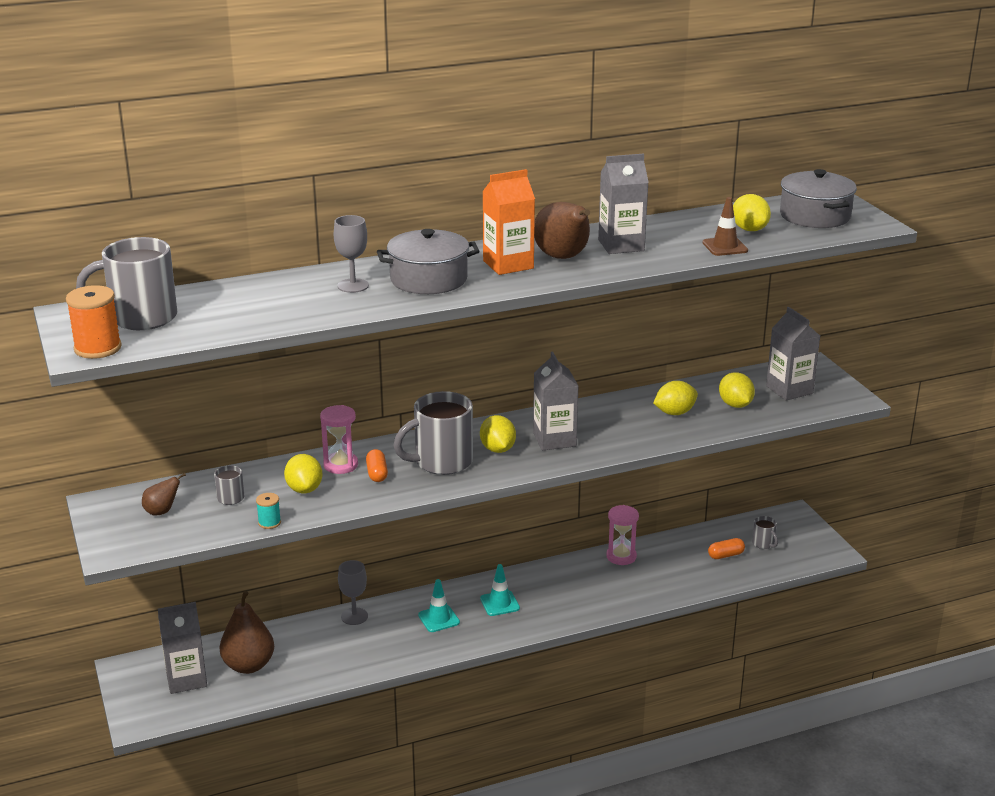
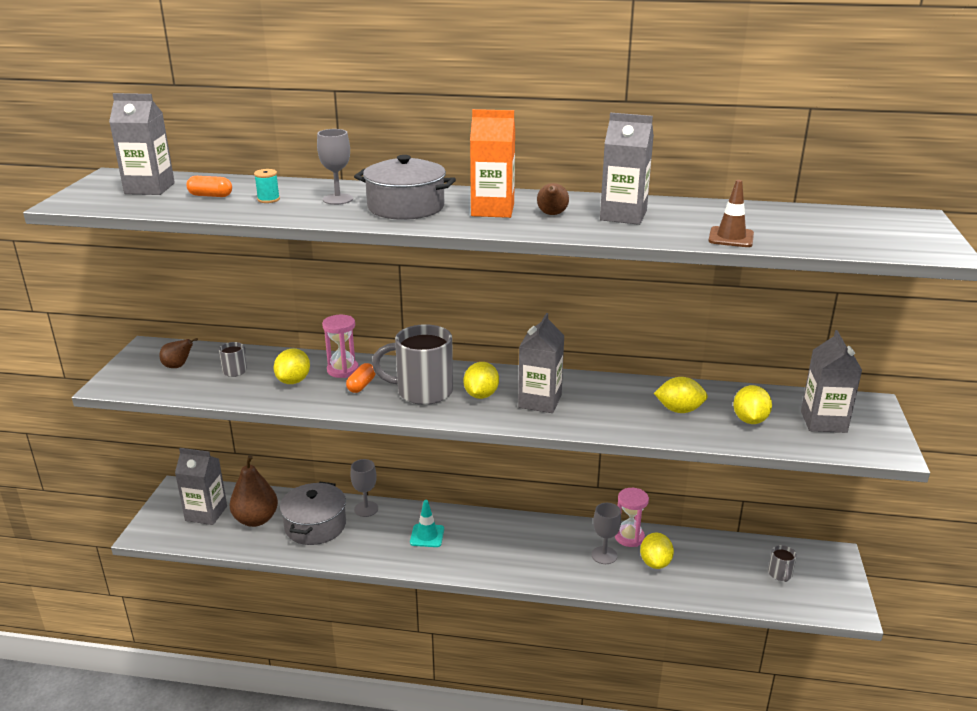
camera: 30 degrees right, 0 degrees up
(98, 348) = (83, 202): orange spool -> none
(140, 318) = (149, 188): grey mug -> grey carton
(269, 523) = (237, 399): turquoise spool -> turquoise spool (268, 199)
(499, 603) = (487, 541): turquoise traffic cone -> none
(563, 257) = (552, 214): brown pear -> brown pear, size x0.53
(612, 579) = (604, 555): none -> grey goblet
(725, 555) = (731, 572): orange capsule -> orange capsule (210, 195)
(749, 229) = (780, 228): yellow lemon -> yellow lemon (655, 563)
(815, 216) = (873, 230): grey pot -> grey pot (315, 526)

